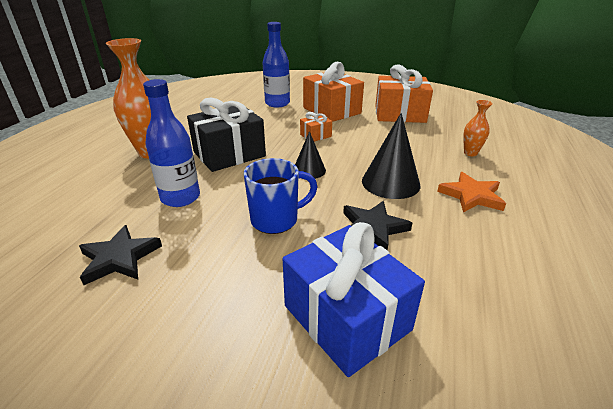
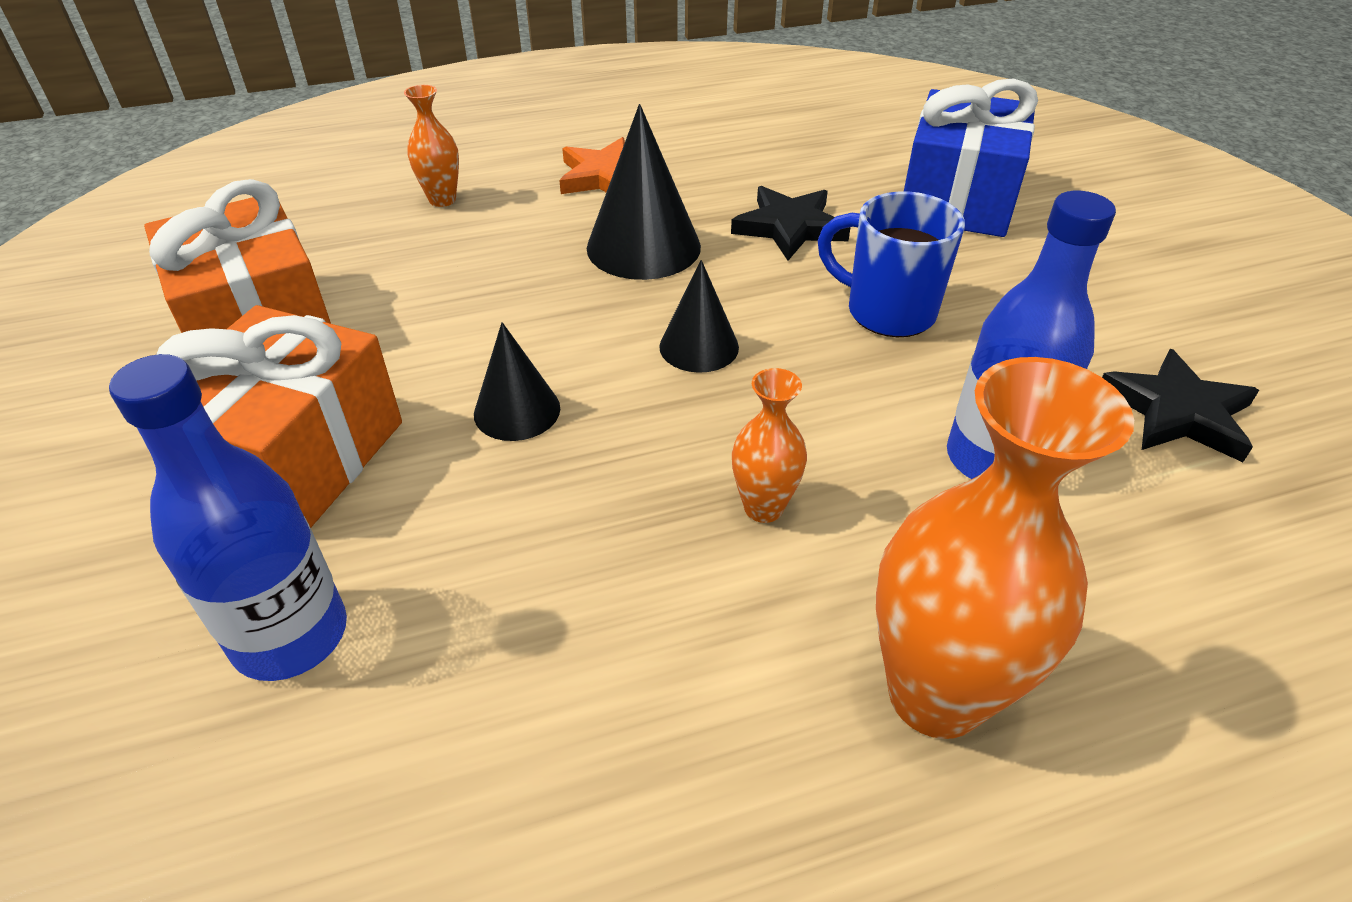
camera: 125 degrees left, 10 degrees up
(229, 154) = (763, 507): black gift -> orange vase
(315, 135) = (517, 411): orange gift -> black cone

